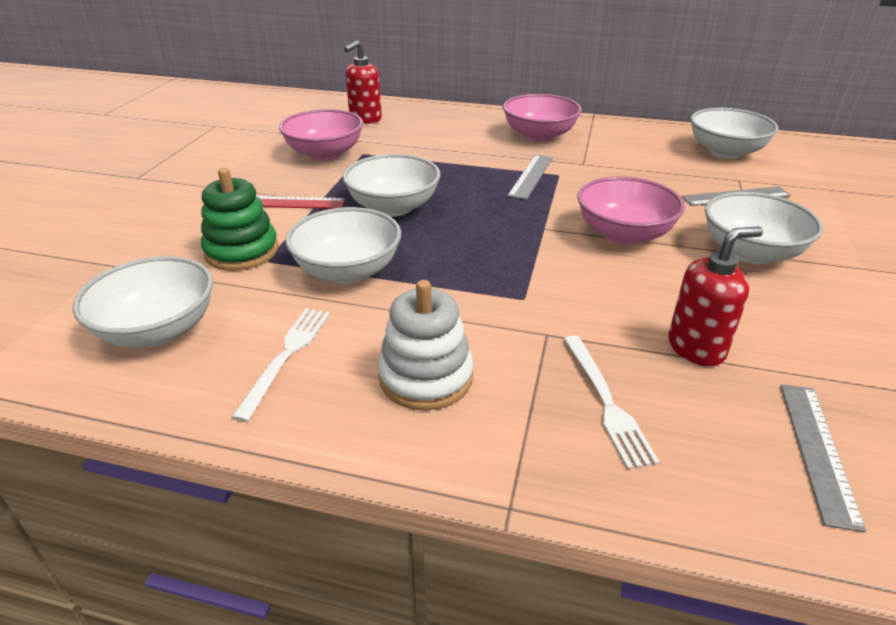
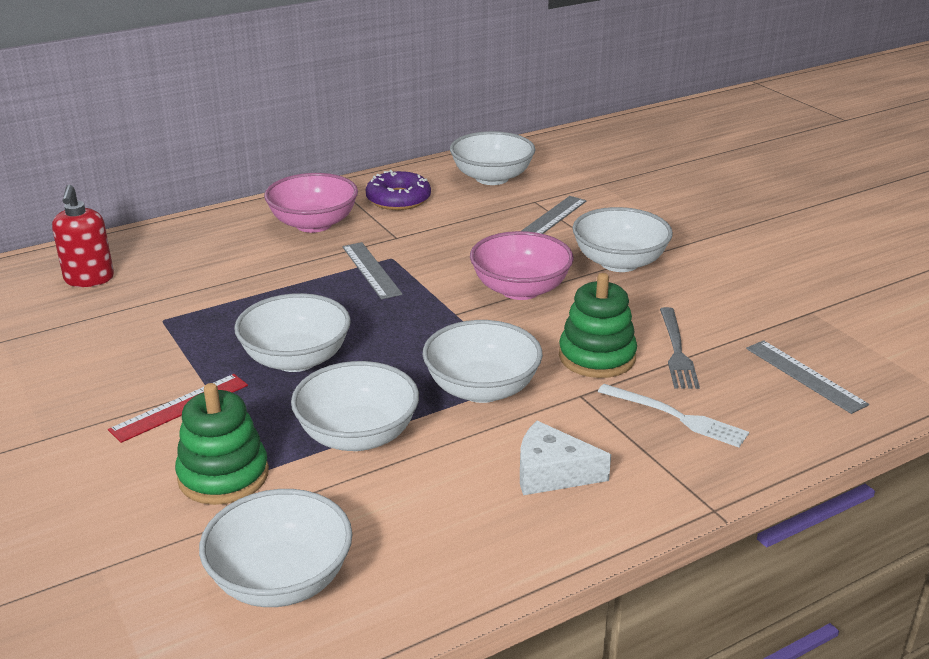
camera: 45 degrees left, 5 degrees down
(286, 356) = (429, 525): white fork -> none
(325, 154) = (118, 339): pink bowl -> none
(426, 377) = (552, 473): white stacking toy -> white cheese
(477, 287) = (482, 389): none -> white bowl
(609, 313) = (597, 357): none -> green stacking toy
(624, 141) = (398, 199): none -> purple donut
(696, 348) = (676, 351): red soap dispenser -> grey fork

